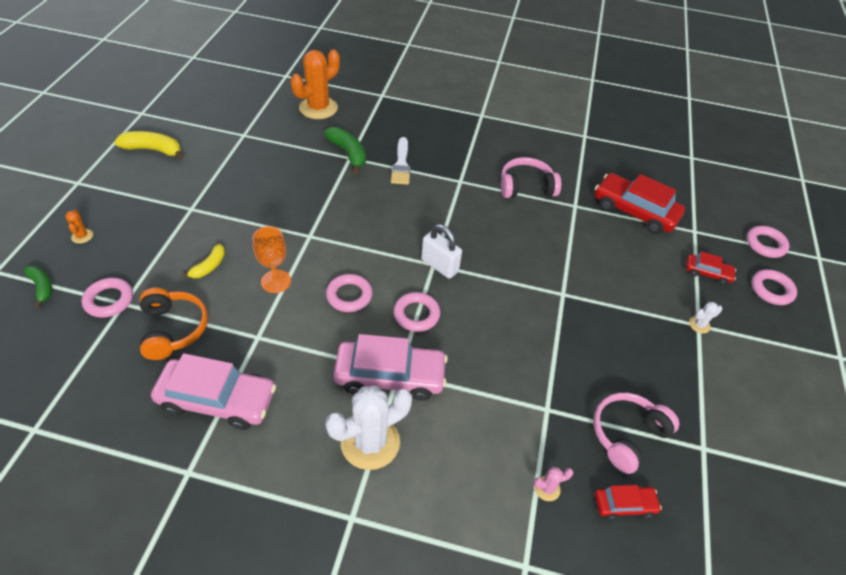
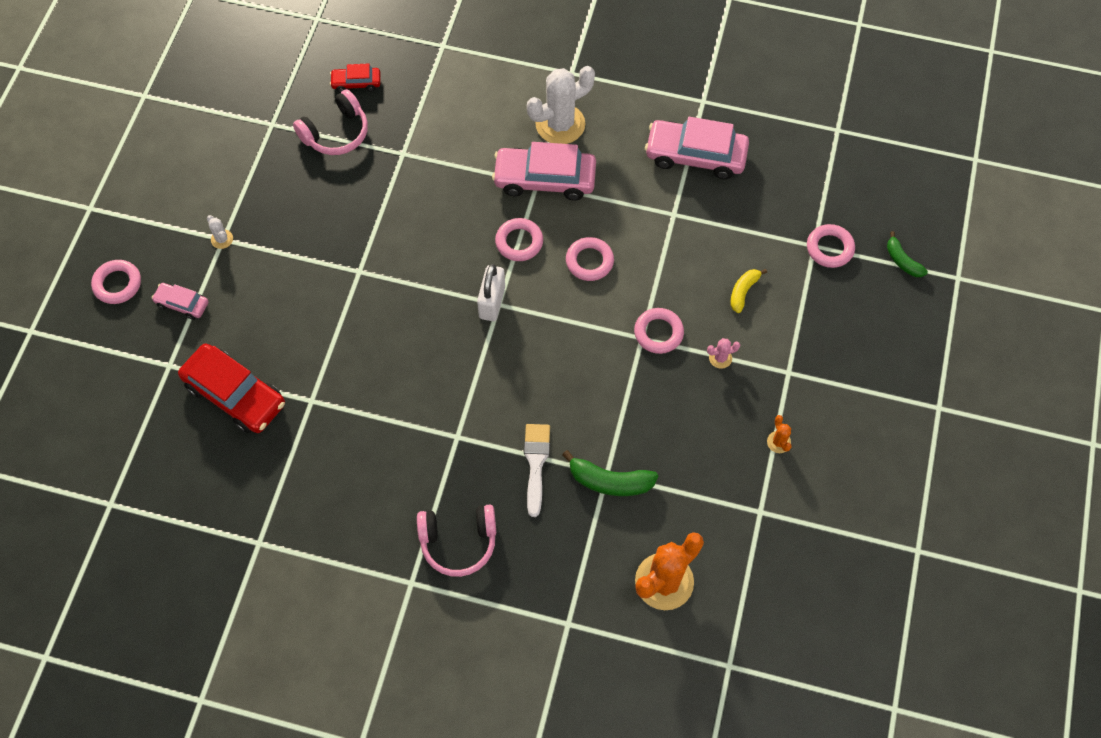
camera: 175 degrees left, 15 degrees up
(82, 236) = (894, 326): orange cactus -> orange cactus (778, 442)
(153, 150) = (870, 472): yellow banana -> none
(173, 329) = (756, 219): orange headphones -> none
(276, 281) = (668, 276): orange goblet -> none
(348, 153) = (609, 481): green banana -> green banana turned 45 degrees counterclockwise
(439, 266) = (492, 302): white padlock -> white padlock turned 60 degrees clockwise
(526, 187) = (369, 430): pink headphones -> pink headphones (458, 542)
(547, 488) = (416, 93): pink cactus -> pink cactus (720, 358)
(699, 325) = (222, 239): white cactus -> white cactus turned 75 degrees clockwise
(707, 273) = (182, 304): red car -> pink car
(765, 244) = (88, 348): pink ring -> pink ring (658, 333)

